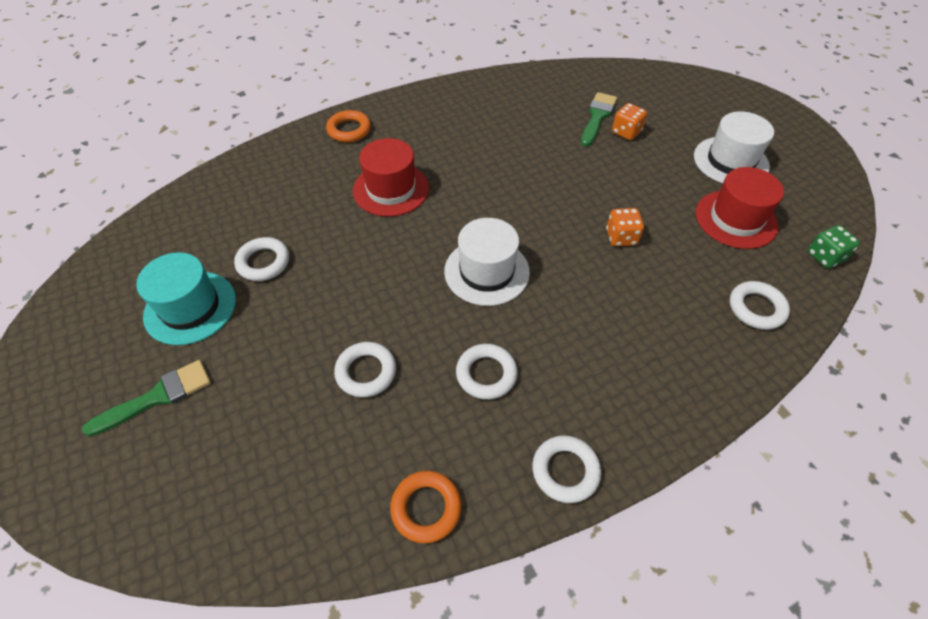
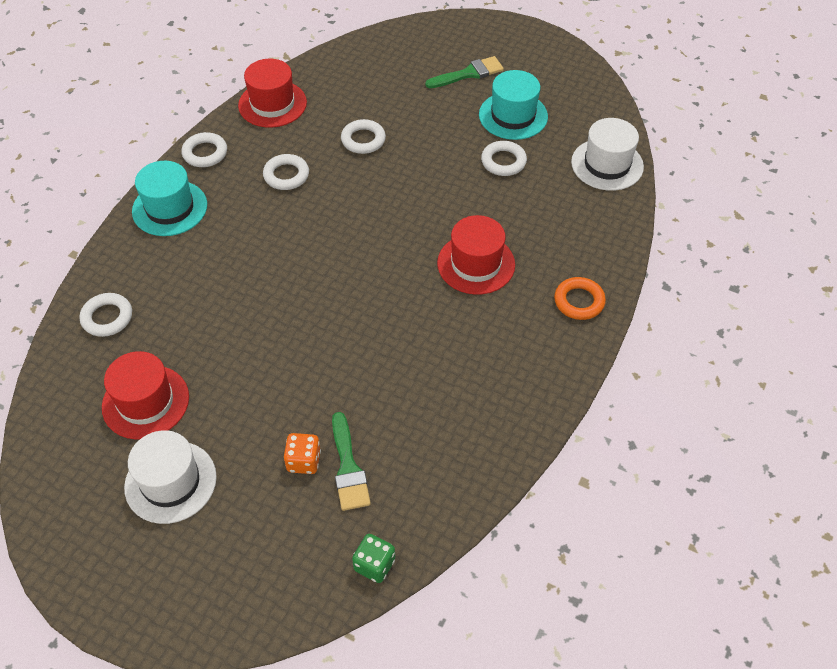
camera: 145 degrees right, 0 degrees up
(158, 397) = (468, 74): green brush -> green brush turned 135 degrees counterclockwise
(426, 508) = (272, 104): orange ring -> red hat
(486, 271) = (337, 238): white hat -> white hat (607, 164)
(621, 237) = (245, 324): orange dice -> none
(646, 406) = (170, 208): none -> turquoise hat
(825, 257) = (51, 402): green dice -> green dice (374, 565)

